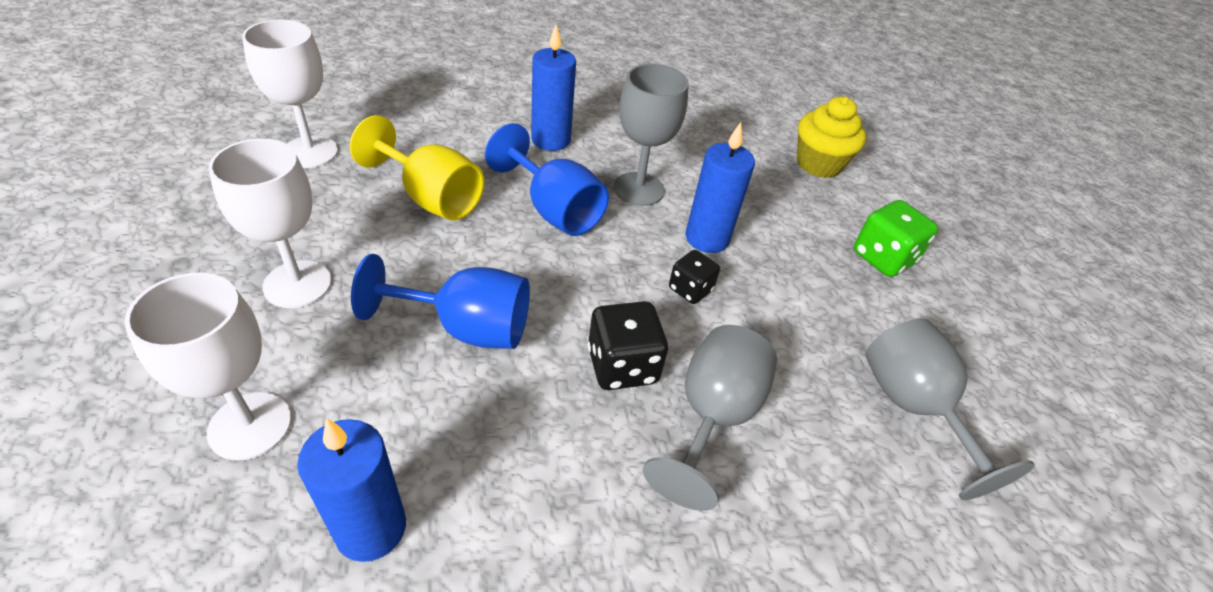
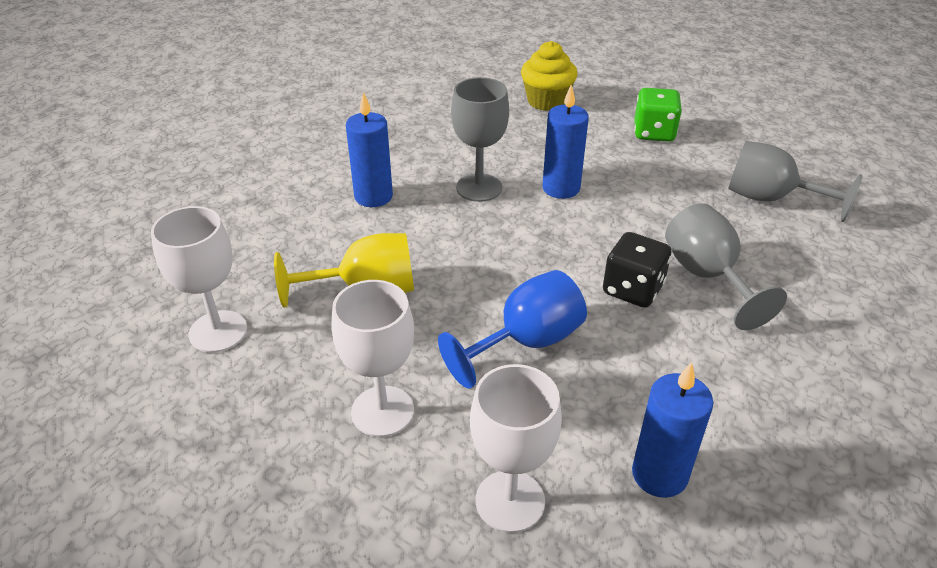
camera: 40 degrees left, 5 degrees down
(554, 210) = (454, 238): blue goblet -> none
(690, 289) = (598, 223): black dice -> none

